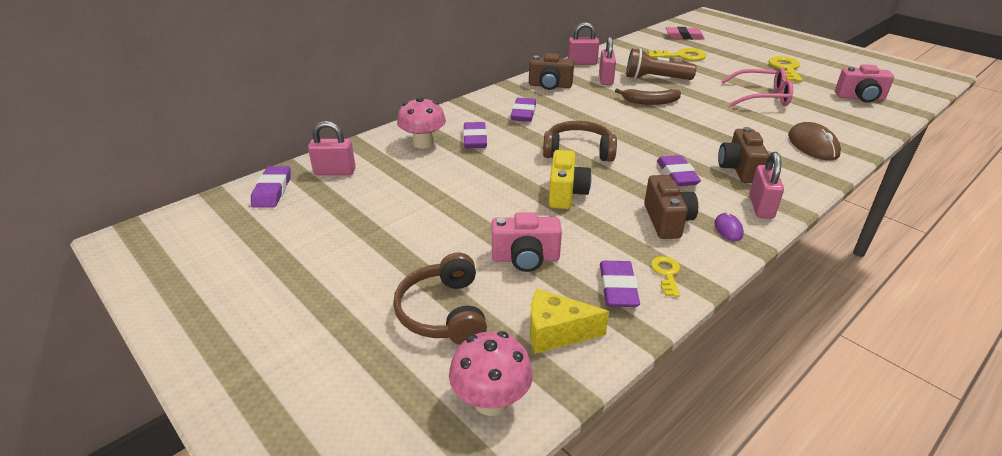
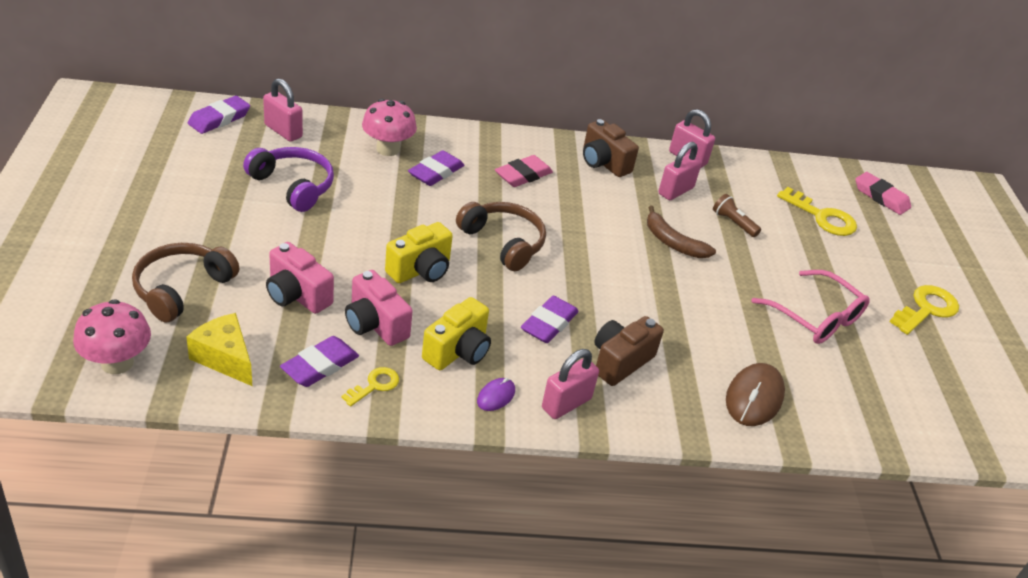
camera: 35 degrees right, 5 degrees up
(401, 198) = (293, 186): none -> purple headphones
(523, 113) = (523, 175): purple eraser -> pink eraser
(655, 79) = (733, 223): brown flashlight -> brown flashlight, size x0.56
(667, 221) = (458, 351): brown camera -> yellow camera
(860, 98) = (943, 398): pink camera -> pink camera (375, 324)

